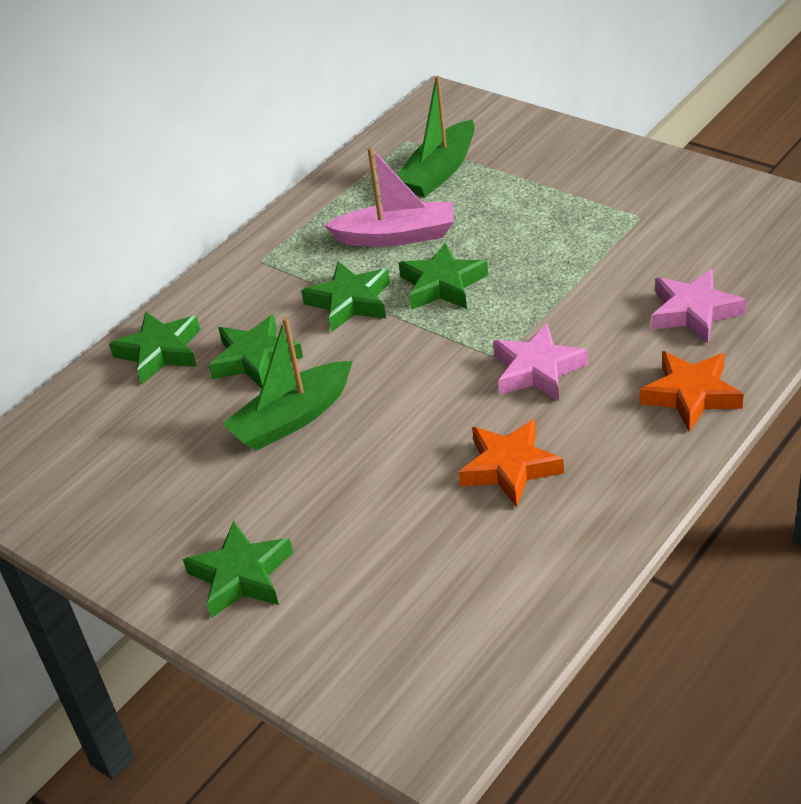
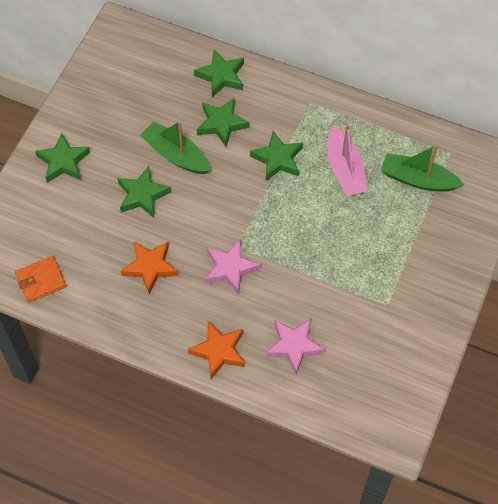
camera: 70 degrees right, 20 degrees up
(442, 285) = (300, 204): green star -> green star (142, 195)
(498, 628) = (41, 280): none -> orange wallet

